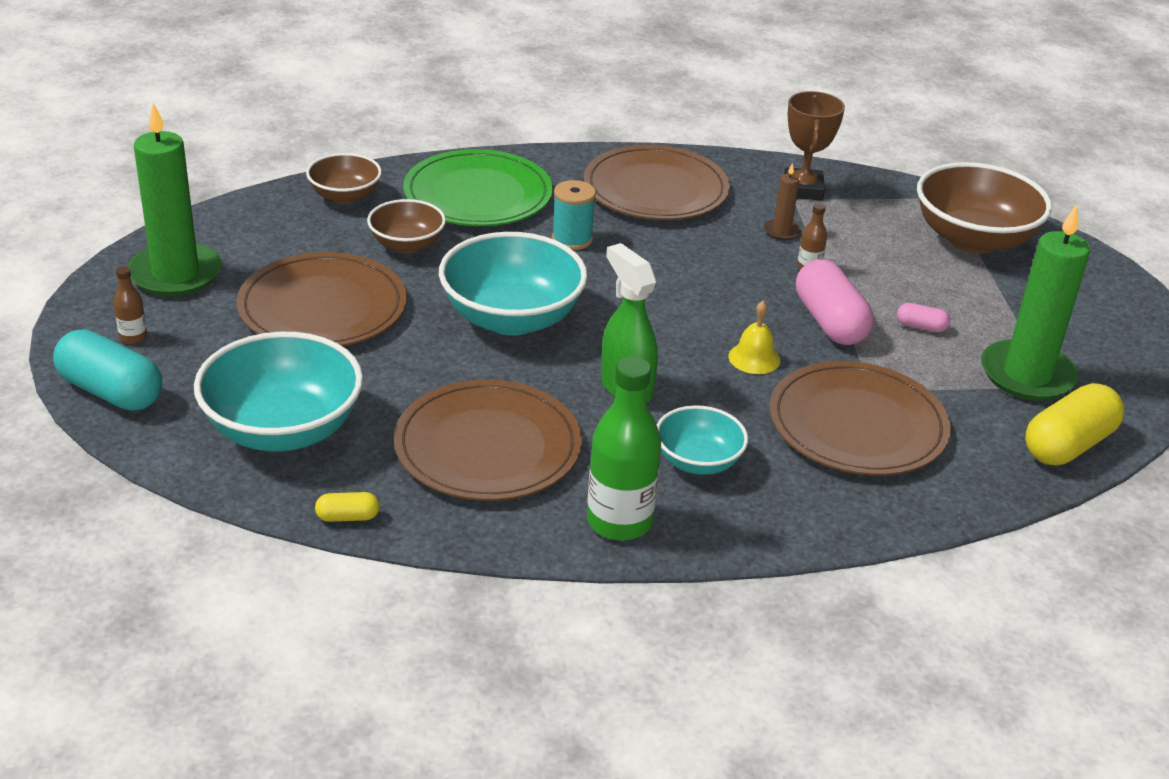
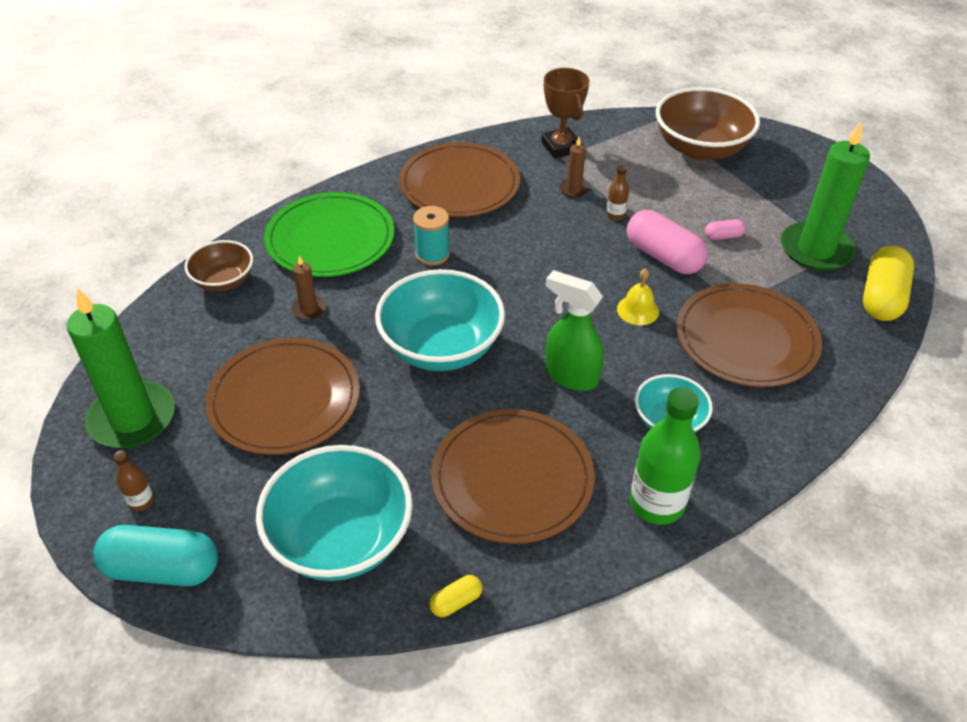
camera: 25 degrees left, 10 degrees up
(407, 245) = (309, 309): brown bowl -> brown candle

